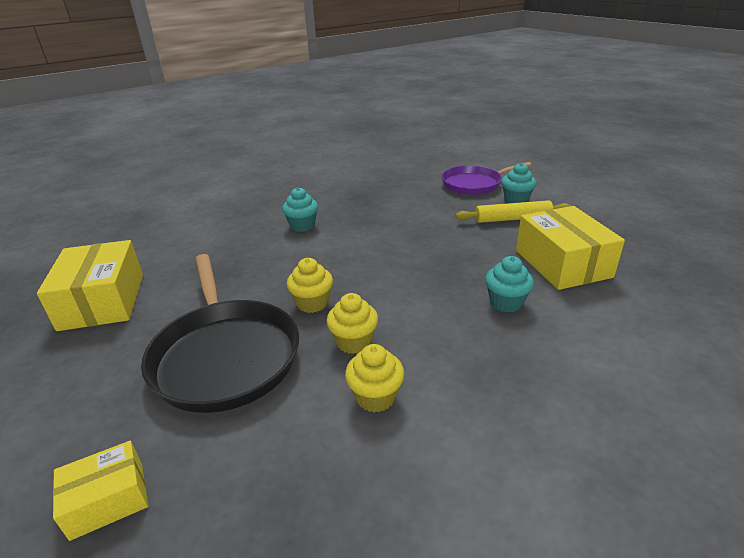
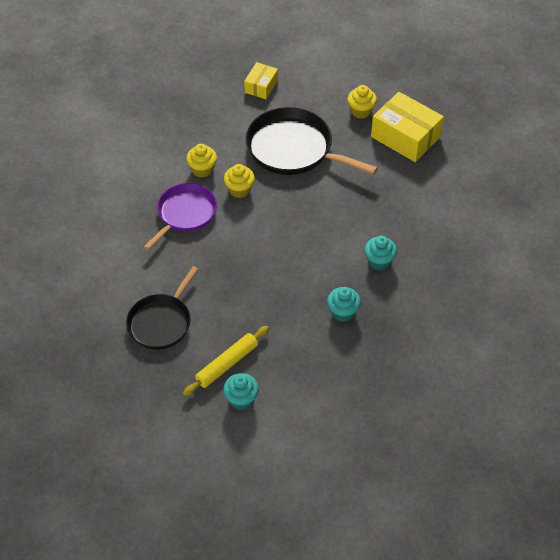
camera: 140 degrees right, 20 degrees up
(312, 303) = (288, 200): yellow cupcake -> yellow cupcake (361, 111)
(474, 184) = (299, 411): purple pan -> purple pan (185, 214)
(506, 302) = (178, 262): turquoise cupcake -> turquoise cupcake (343, 312)
(562, 263) = (161, 322): yellow box -> black pan

